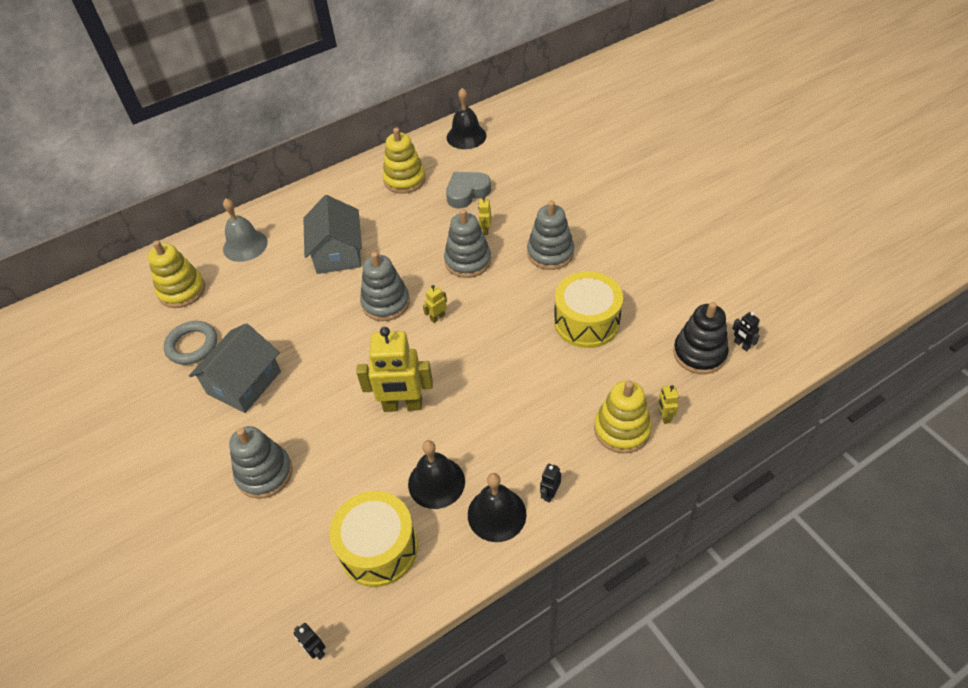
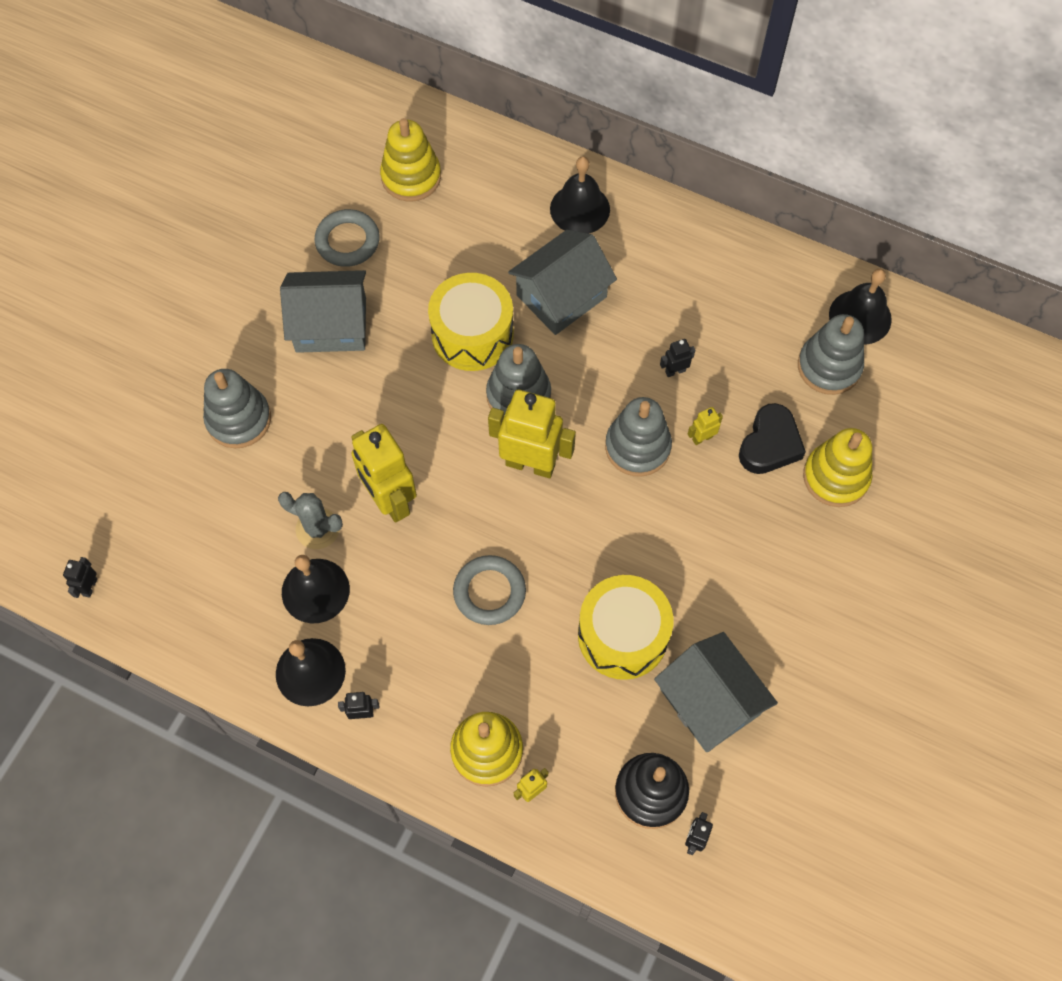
camera: 55 degrees right, 15 degrees up
(245, 245) = (512, 192): grey bell -> none
(288, 219) = (580, 209): none -> black bell
(378, 548) = (215, 579): yellow drum -> yellow drum (472, 334)
(390, 460) = (317, 529): none -> grey cactus
(404, 179) = (729, 292): yellow stacking toy -> yellow stacking toy (835, 477)
(433, 223) = (675, 371): none -> black robot
(437, 317) = (530, 464): yellow robot -> yellow robot, size x2.35
(467, 193) = (753, 379): grey heart -> none
(510, 378) = (489, 592): none -> grey ring
(512, 203) = (769, 444): none -> black heart
(550, 253) = (710, 536): grey stacking toy -> grey stacking toy (829, 367)
(656, 299) = (710, 701): none -> grey house

